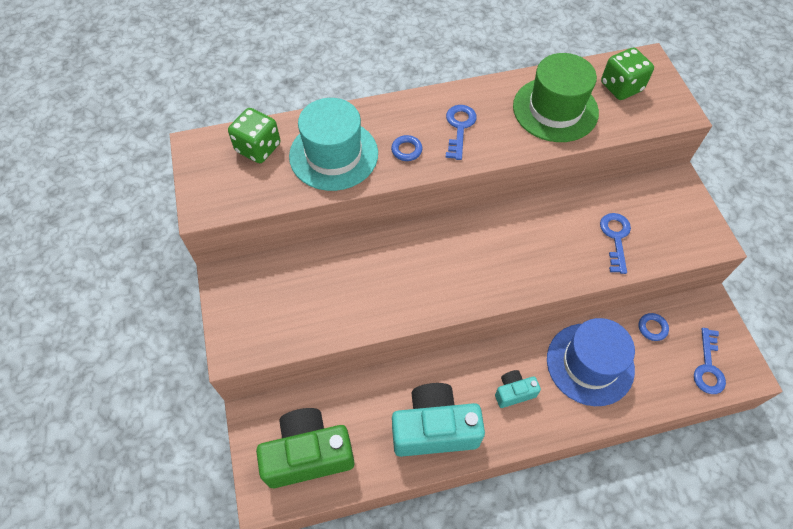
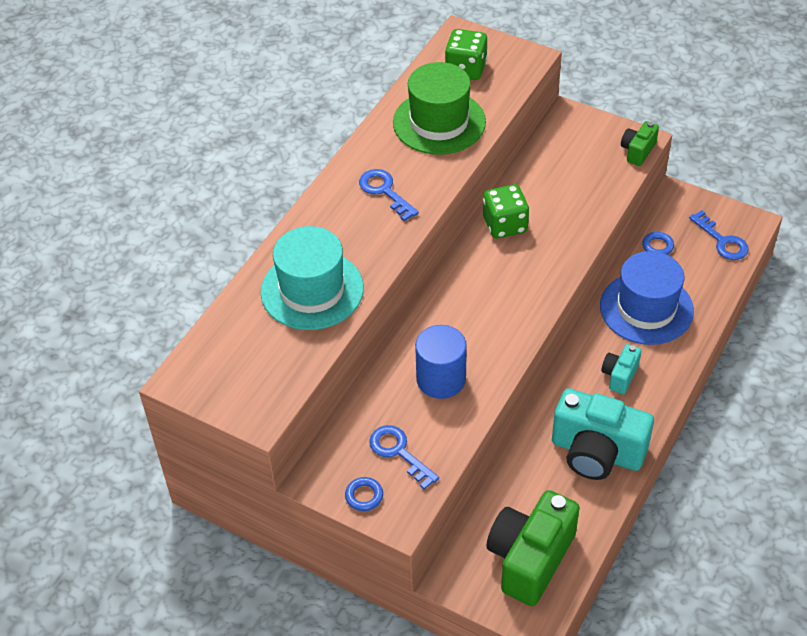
camera: 45 degrees left, 10 degrees down
(258, 148) = (240, 336): green dice -> green dice (505, 225)
(369, 285) = (441, 379): none -> blue cylinder
(406, 150) = (366, 240): blue ring -> blue ring (364, 496)
(434, 429) = (596, 452): turquoise camera -> turquoise camera turned 105 degrees counterclockwise
(615, 238) = (574, 192): blue key -> blue key (399, 452)
(701, 247) = (637, 151): none -> green camera

